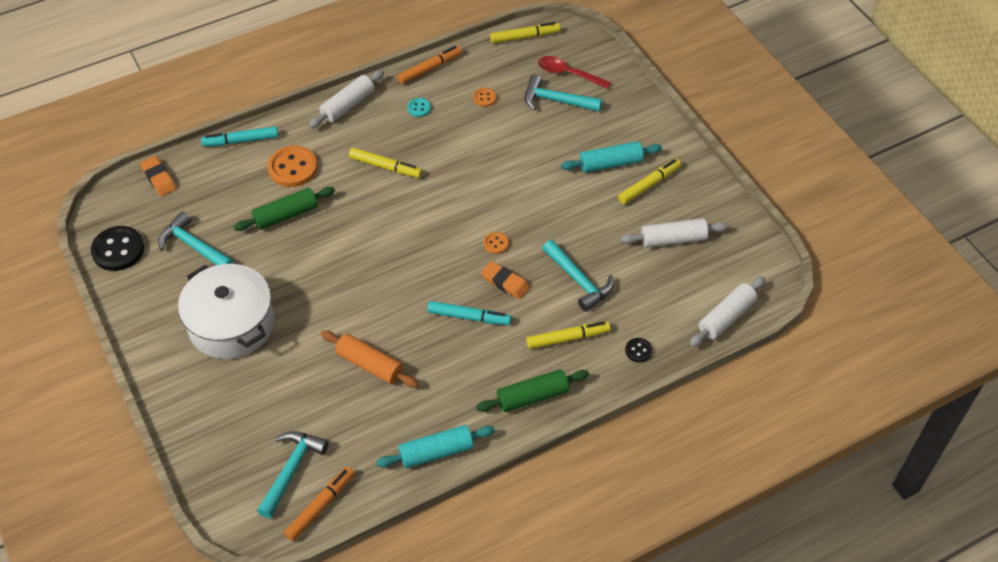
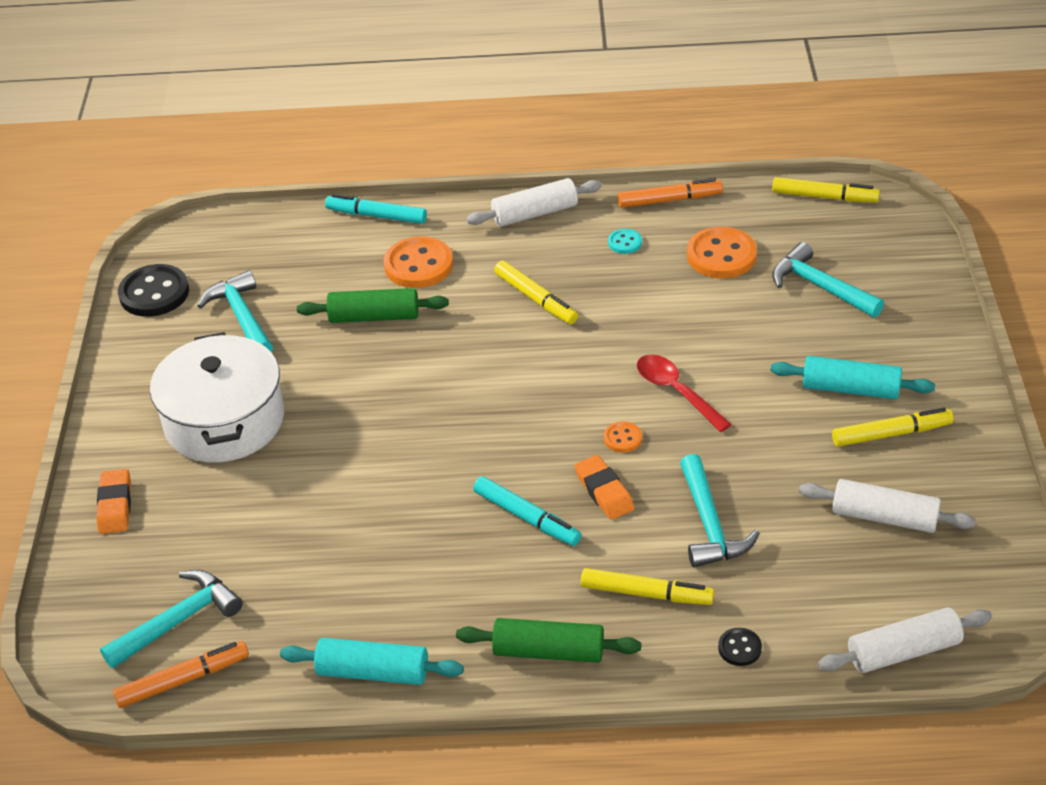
camera: 30 degrees right, 10 degrees down
(158, 178) = (253, 229): orange eraser -> orange eraser (115, 505)
(369, 365) = (359, 530): orange rolling pin -> none
(484, 98) = (721, 255): orange button -> orange button, size x2.02
(568, 74) = (858, 258): red spoon -> red spoon (676, 392)

